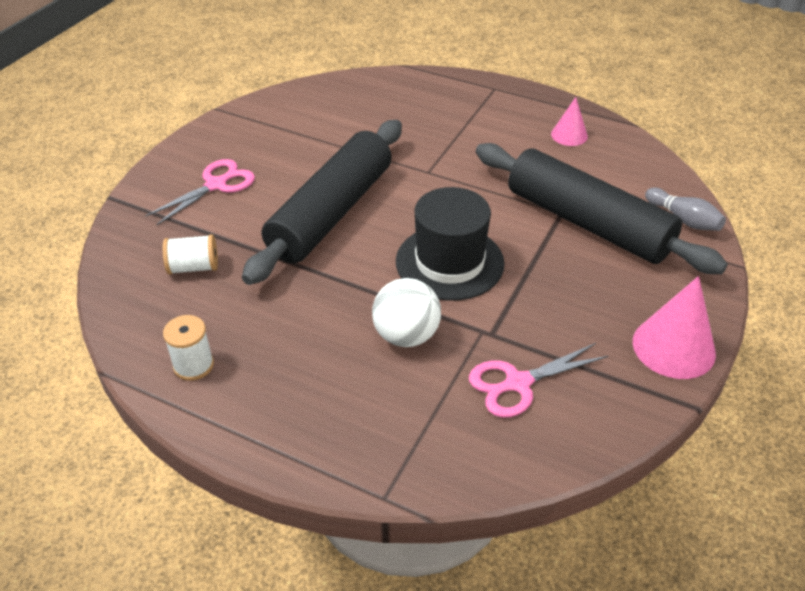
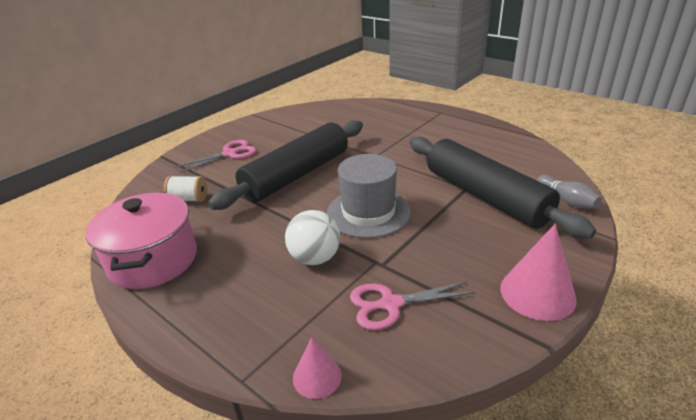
camera: 15 degrees right, 10 degrees down
(193, 365) = (153, 260): white spool -> pink pot
(449, 262) = (368, 212): black hat -> grey hat
(569, 135) = (487, 141): pink cone -> pink cone (317, 376)

